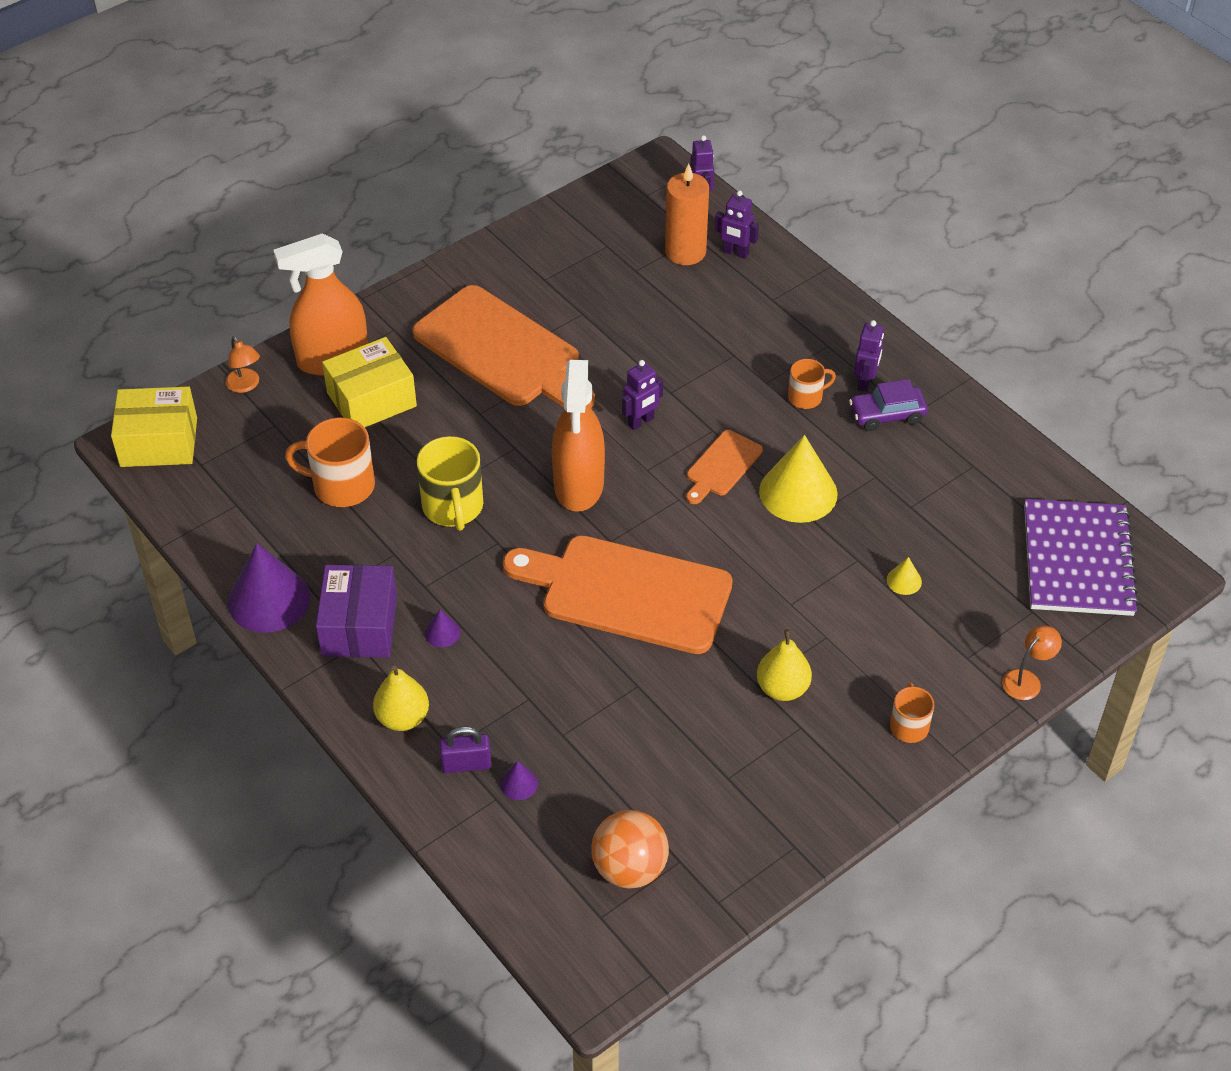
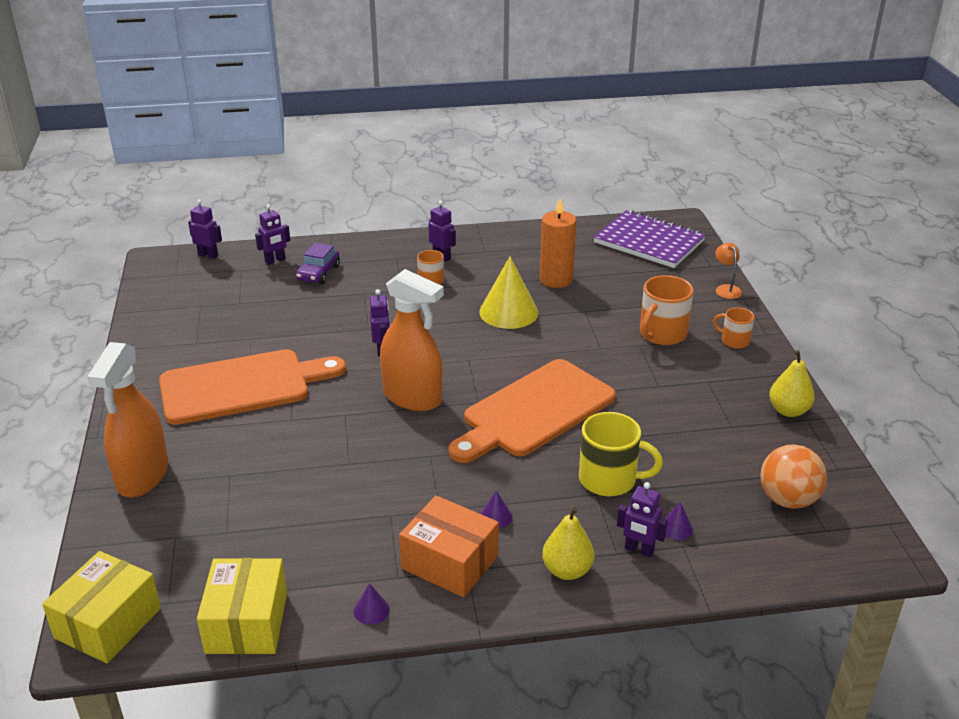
camera: 60 degrees left, 15 degrees down
(245, 385) = (108, 539): orange lamp -> none
(269, 599) = (371, 610): purple cone -> purple cone, size x0.43
(341, 485) = (287, 520): orange mug -> orange mug (662, 334)
(359, 626) = (450, 562): purple box -> orange box
(371, 399) = (213, 470): yellow box -> yellow box (246, 622)
(453, 507) = (373, 466): yellow mug -> yellow mug (609, 479)
(466, 764) = (639, 550): purple padlock -> purple robot
(685, 252) = (249, 278): orange candle -> orange candle (556, 279)
(722, 466) = (457, 332): orange cutting board -> none
(782, 688) = (670, 377): yellow pear -> yellow pear (788, 410)
(887, 415) = (476, 259): purple car -> purple car (318, 273)
(904, 581) = (616, 301): yellow cone -> none

